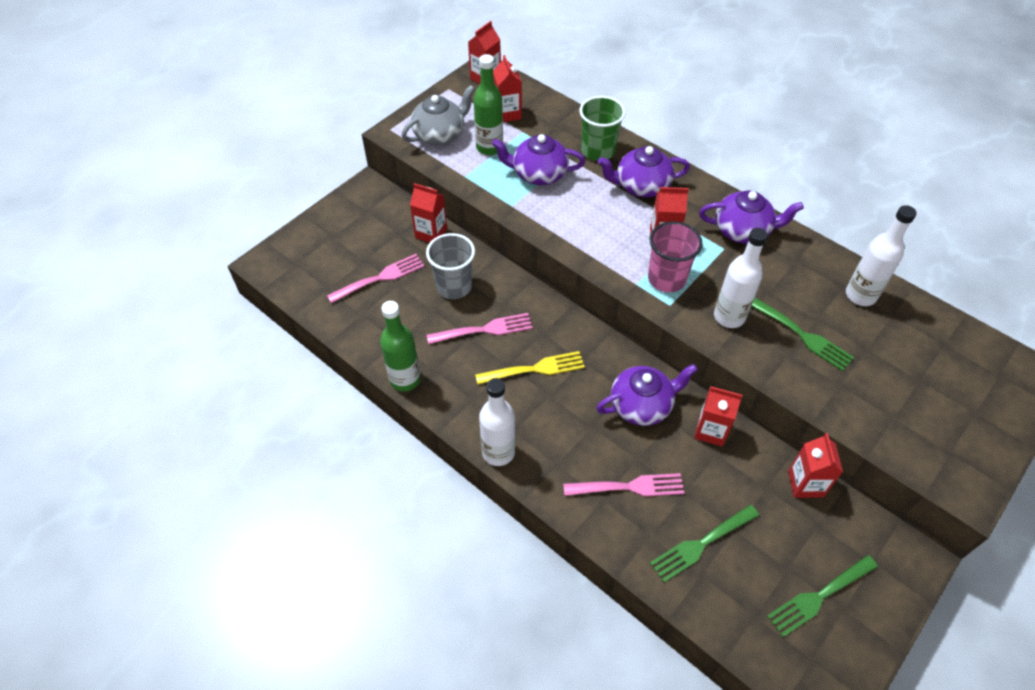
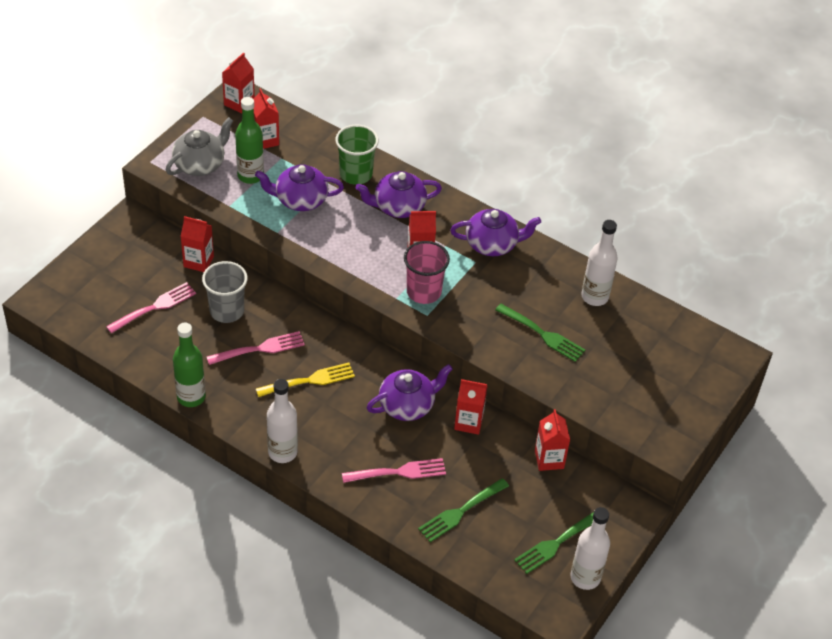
camera: 10 degrees left, 5 degrees down
(729, 317) = (479, 322): white bottle -> white bottle (585, 577)

